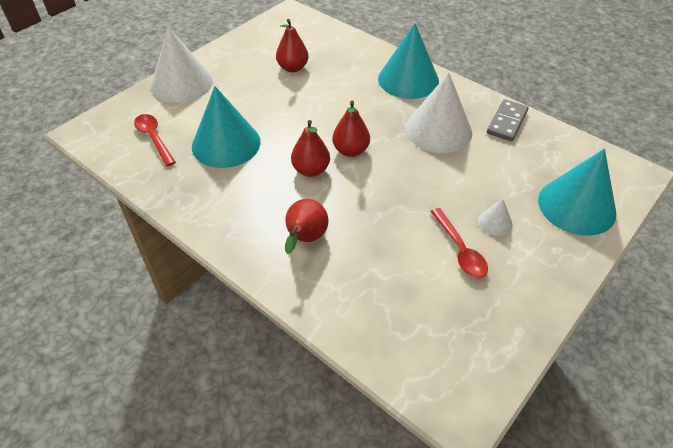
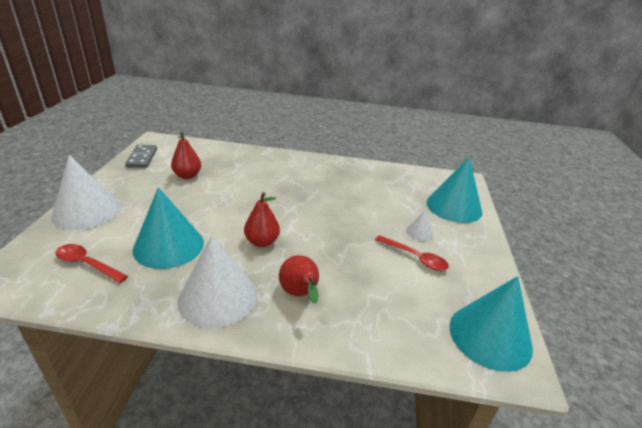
camera: 35 degrees left, 15 degrees down
(350, 150) = (282, 218): red pear -> none
(408, 80) = (285, 163): turquoise cone -> turquoise cone (490, 336)
(438, 130) = (333, 188): white cone -> white cone (218, 297)
(507, 122) = (371, 172): grey domino -> grey domino (142, 158)

